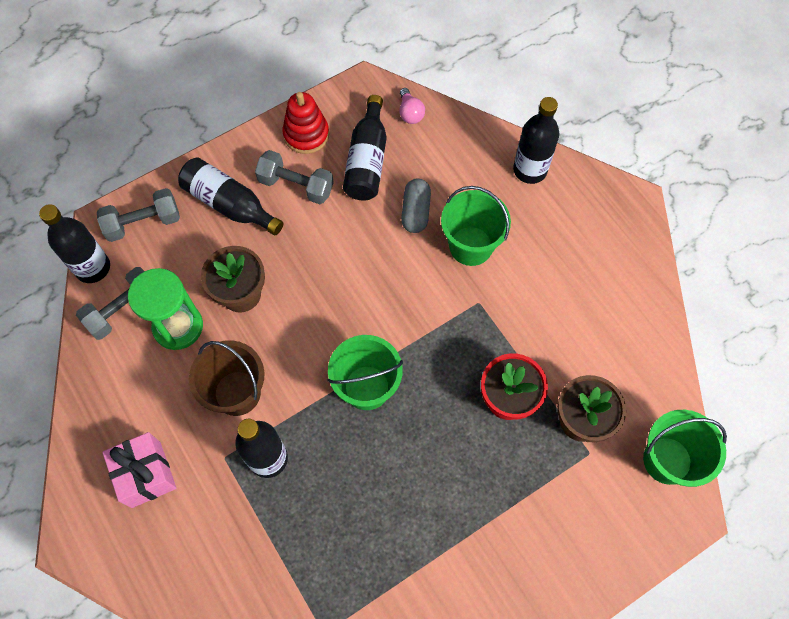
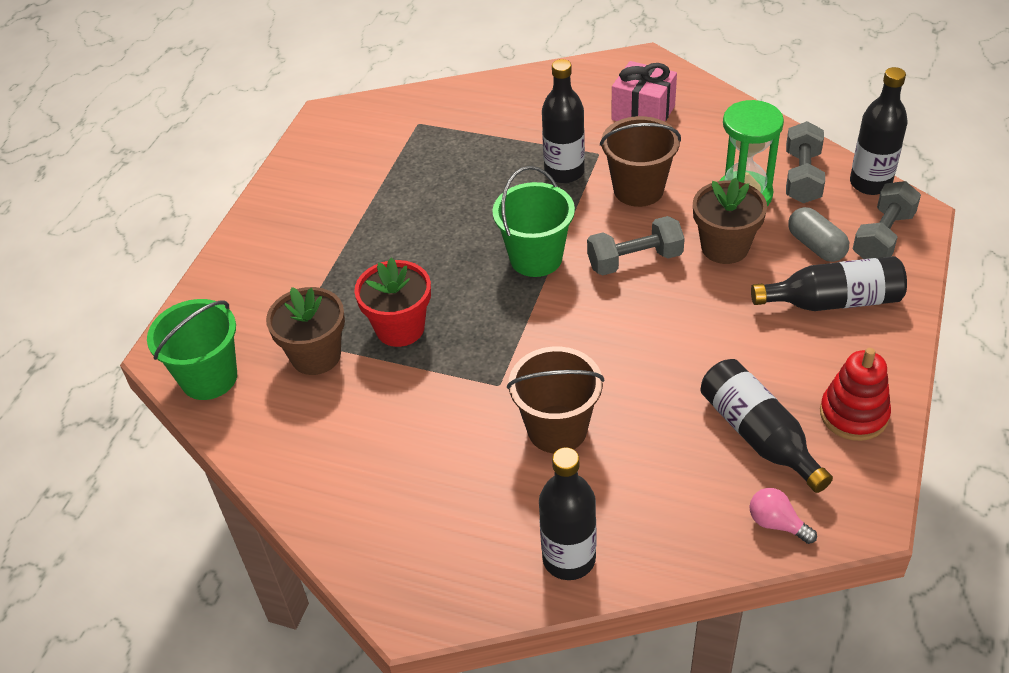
camera: 145 degrees right, 20 degrees down
(296, 185) = (796, 360): grey dumbbell -> grey dumbbell (635, 260)
(415, 212) = (649, 421): grey capsule -> grey capsule (816, 246)
(471, 246) = (557, 429): green bucket -> brown bucket

